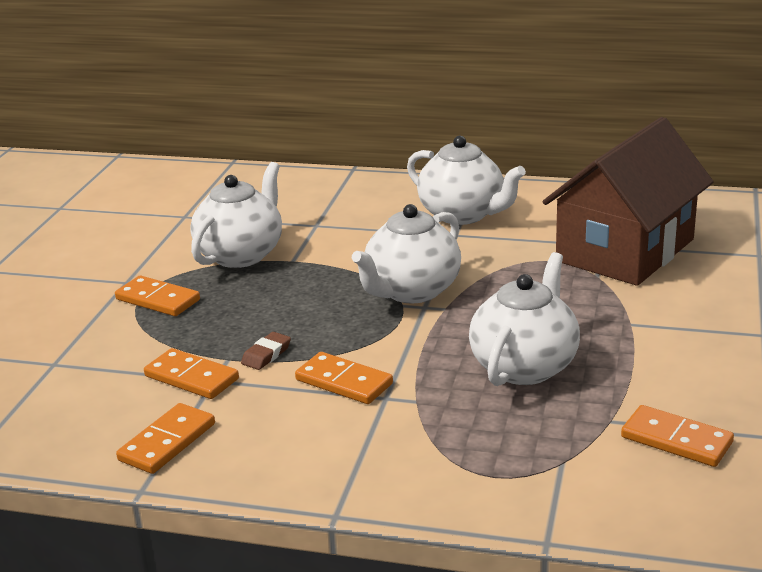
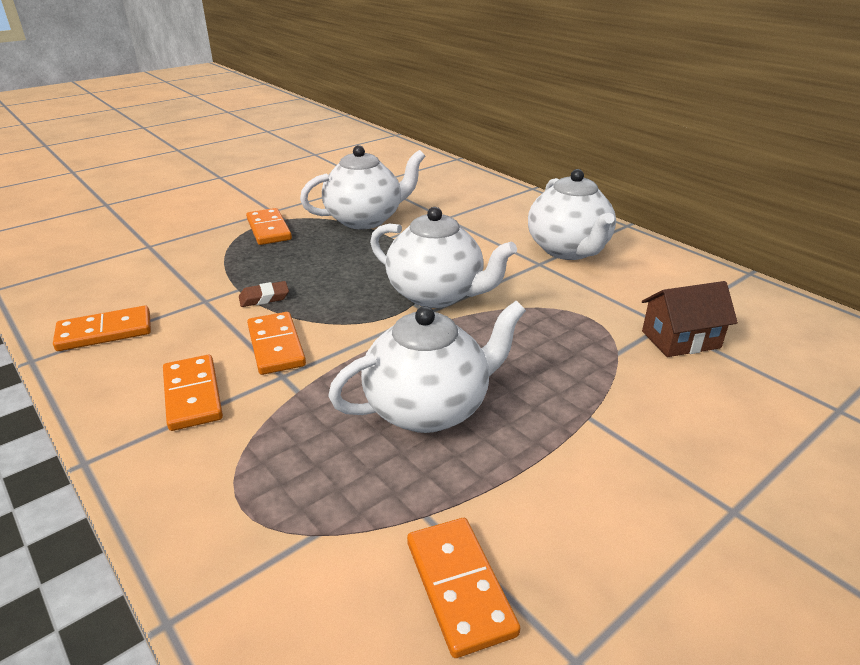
camera: 35 degrees right, 5 degrees up
(192, 377) = (196, 292): orange domino -> orange domino (193, 395)
(411, 291) = (437, 295): white teapot -> white teapot turned 135 degrees counterclockwise
(625, 250) = (680, 339): brown house -> brown house, size x0.45

